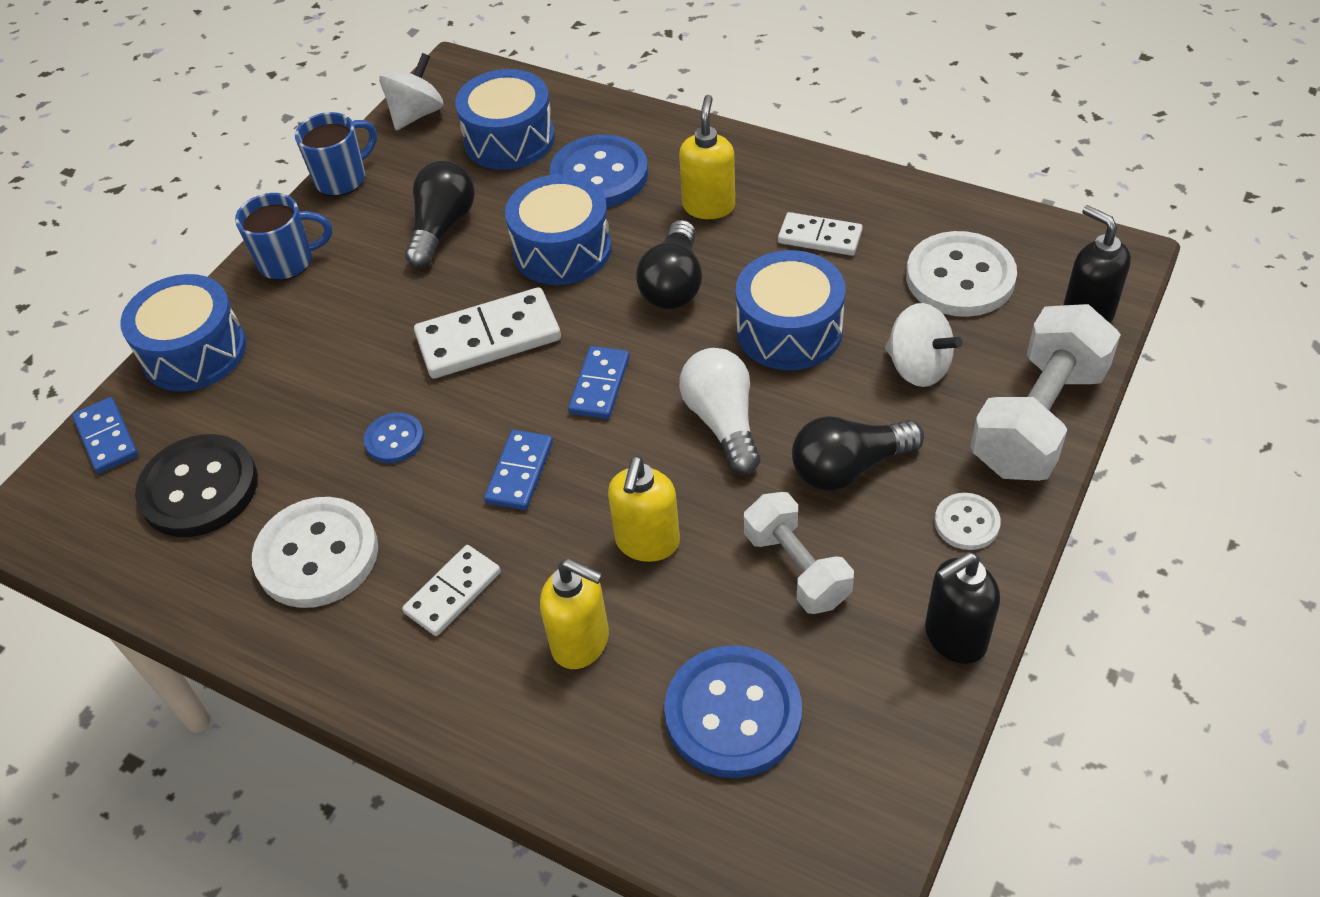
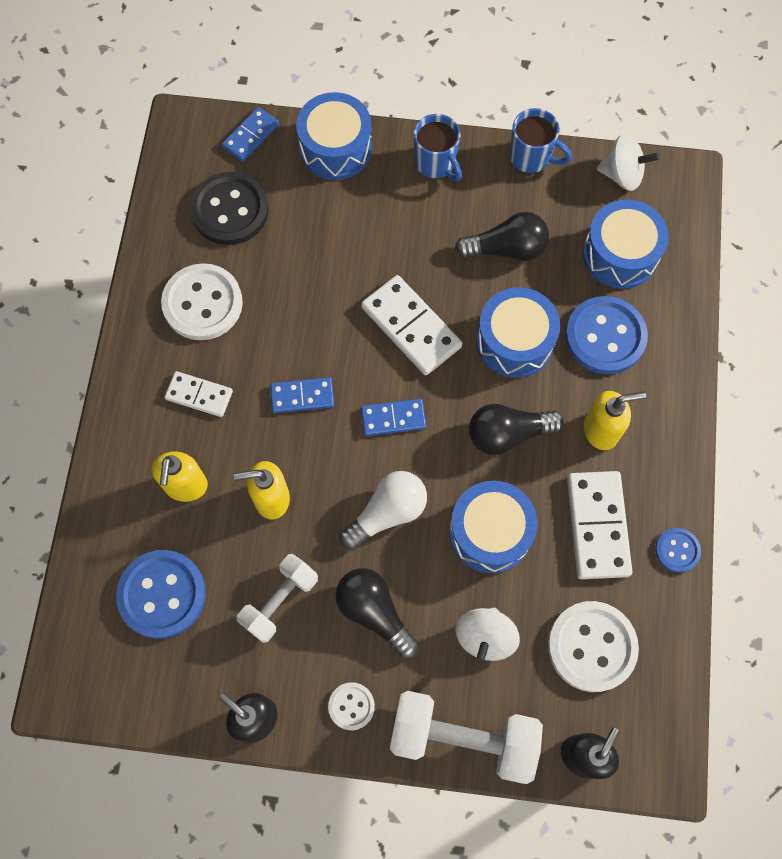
camera: 65 degrees right, 20 degrees up
(394, 439) = (304, 307): blue button -> blue button (677, 550)
(819, 237) = (597, 526): white domino -> white domino, size x1.66

